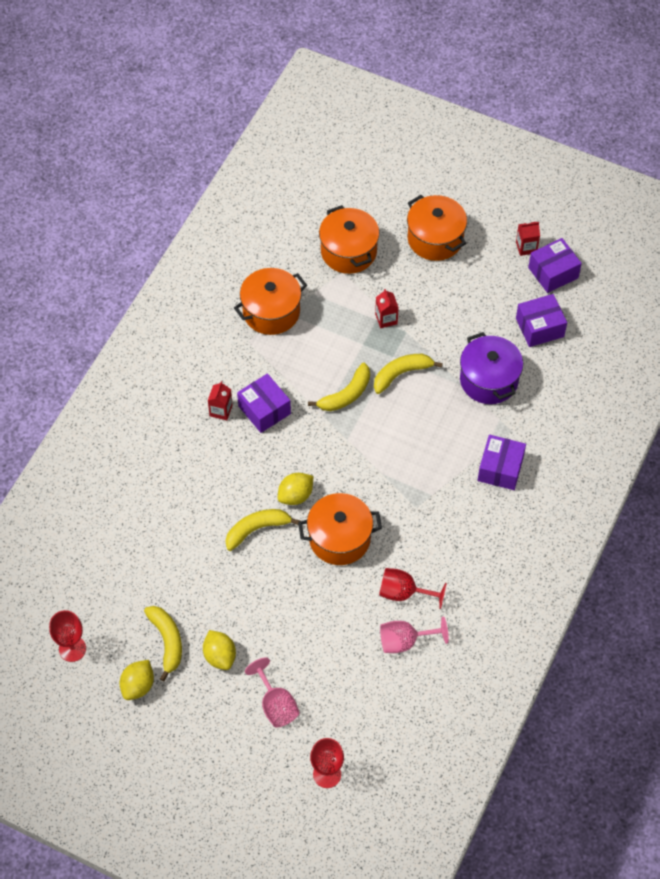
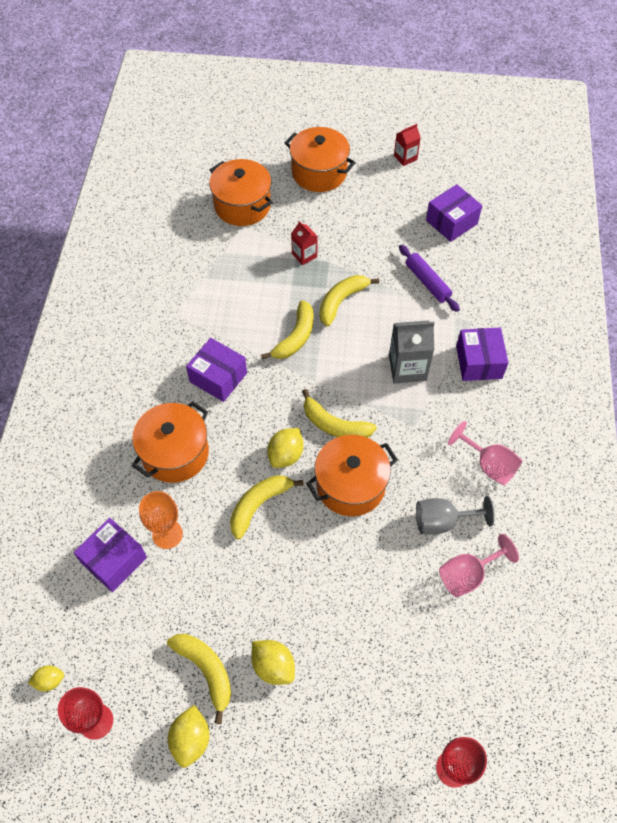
camera: 20 degrees left, 0 degrees up
(47, 608) = (49, 680): none -> yellow lemon
(174, 528) = (167, 534): none -> orange goblet
(221, 410) = (173, 392): red carton -> none
(271, 312) = (188, 281): orange pot -> orange pot (175, 453)
(276, 705) = (360, 702): pink goblet -> pink goblet (489, 465)
(347, 483) = (334, 425): none -> yellow banana
(403, 593) = (442, 521): red goblet -> grey goblet
(433, 454) = (407, 368): none -> grey carton
(488, 380) = (427, 282): purple pot -> purple rolling pin
(553, 273) = (440, 172): purple box -> purple box (114, 560)

